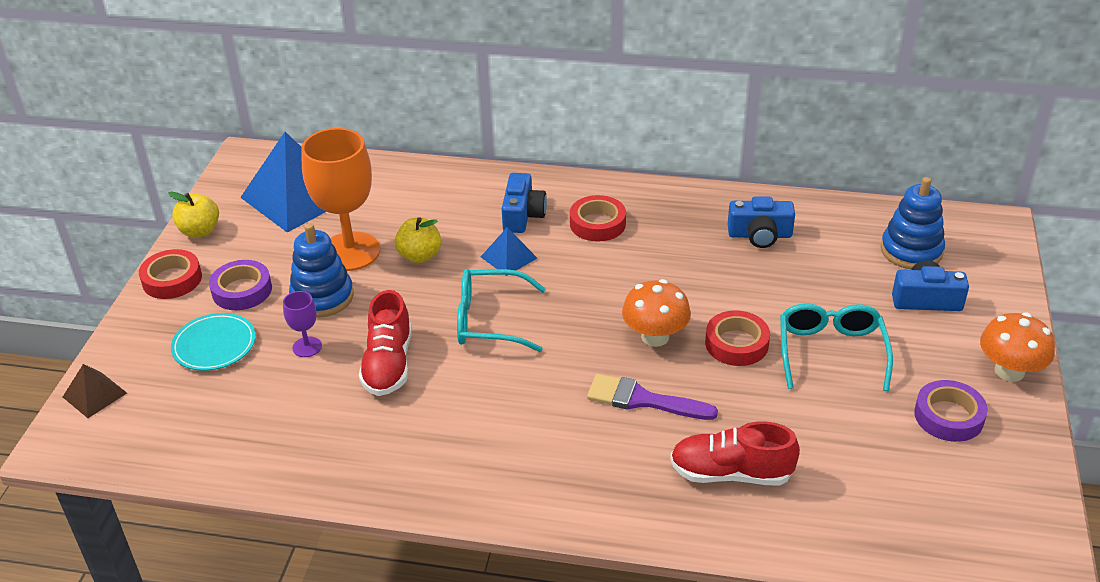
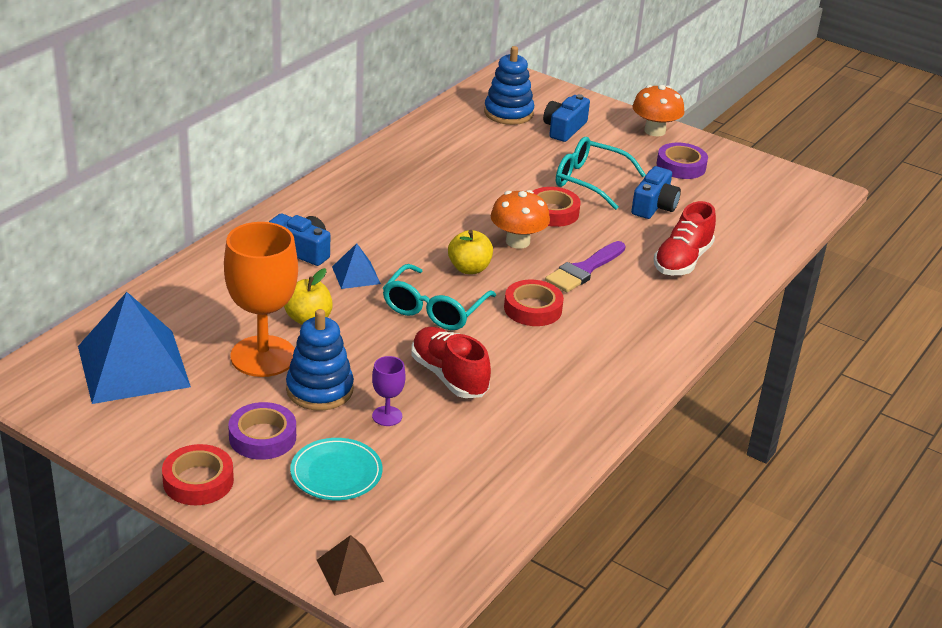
camera: 70 degrees left, 5 degrees down
(200, 231) = (127, 444): yellow apple -> yellow apple (469, 268)
(388, 364) = (449, 376): red shoe -> red shoe turned 150 degrees counterclockwise
(597, 224) = (351, 220): red tape -> red tape (533, 309)
(760, 235) = (436, 159): blue camera -> blue camera (654, 206)

